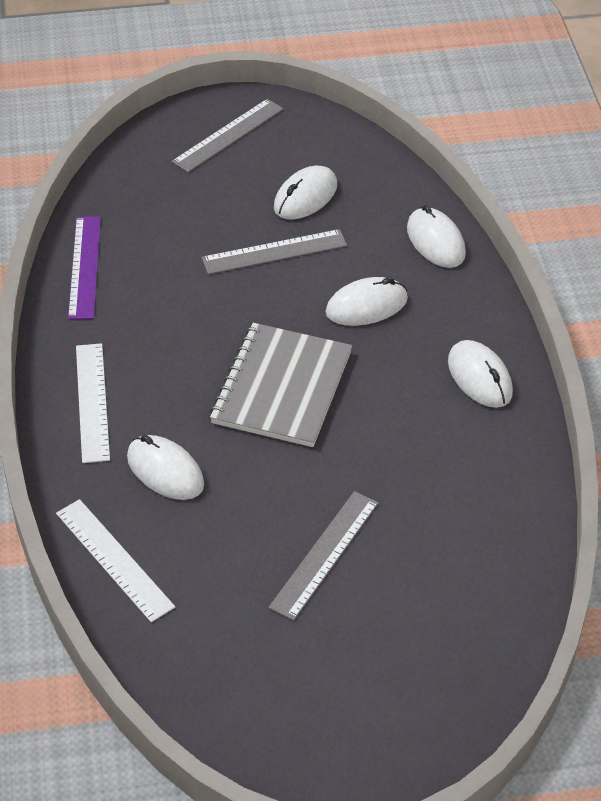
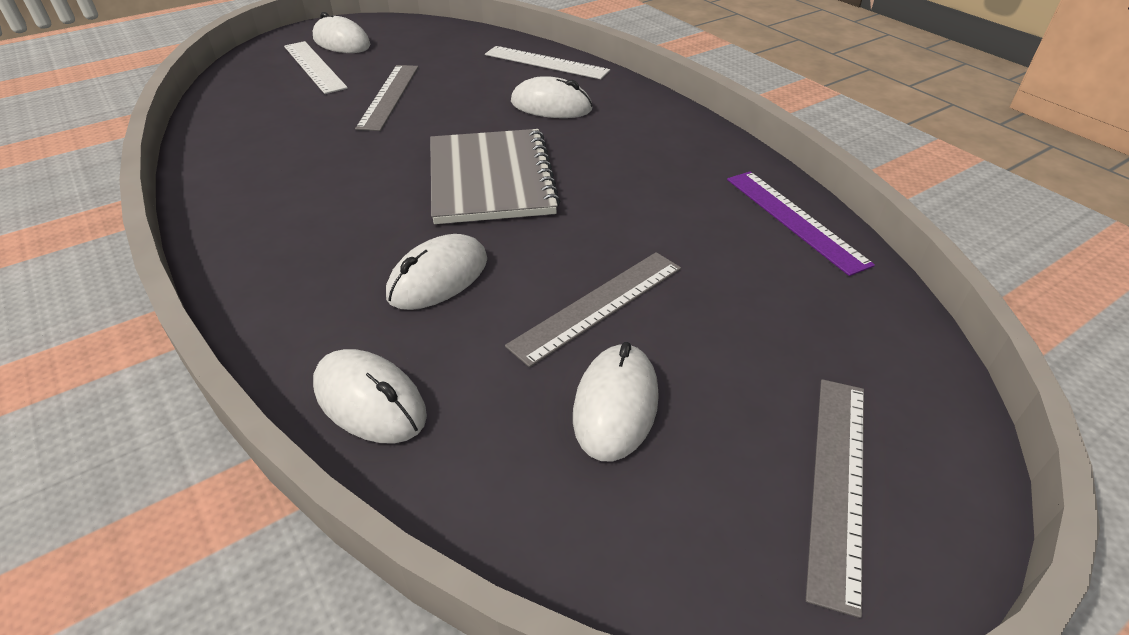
camera: 155 degrees right, 5 degrees down
(92, 402) = (655, 127): white ruler -> white ruler (314, 66)
(480, 377) = (269, 244): white mouse -> white mouse (341, 42)

